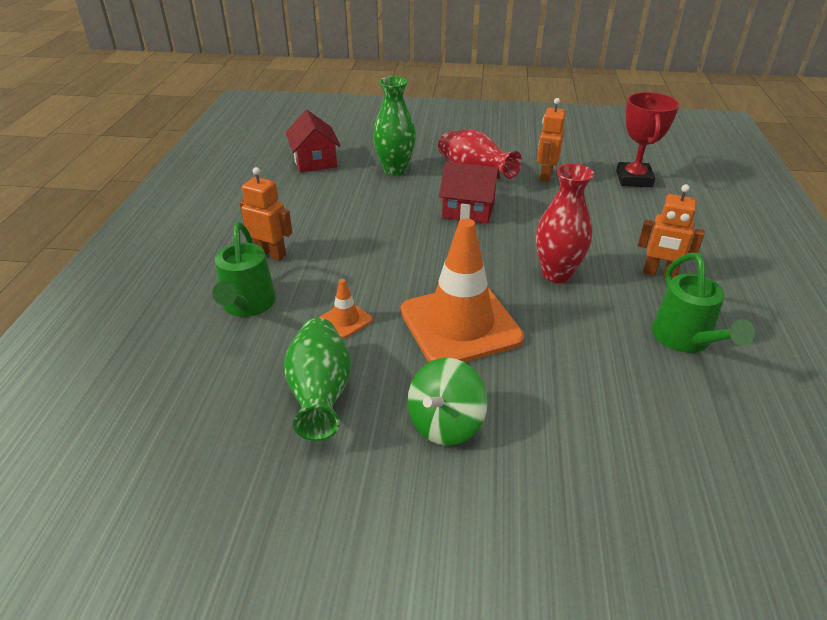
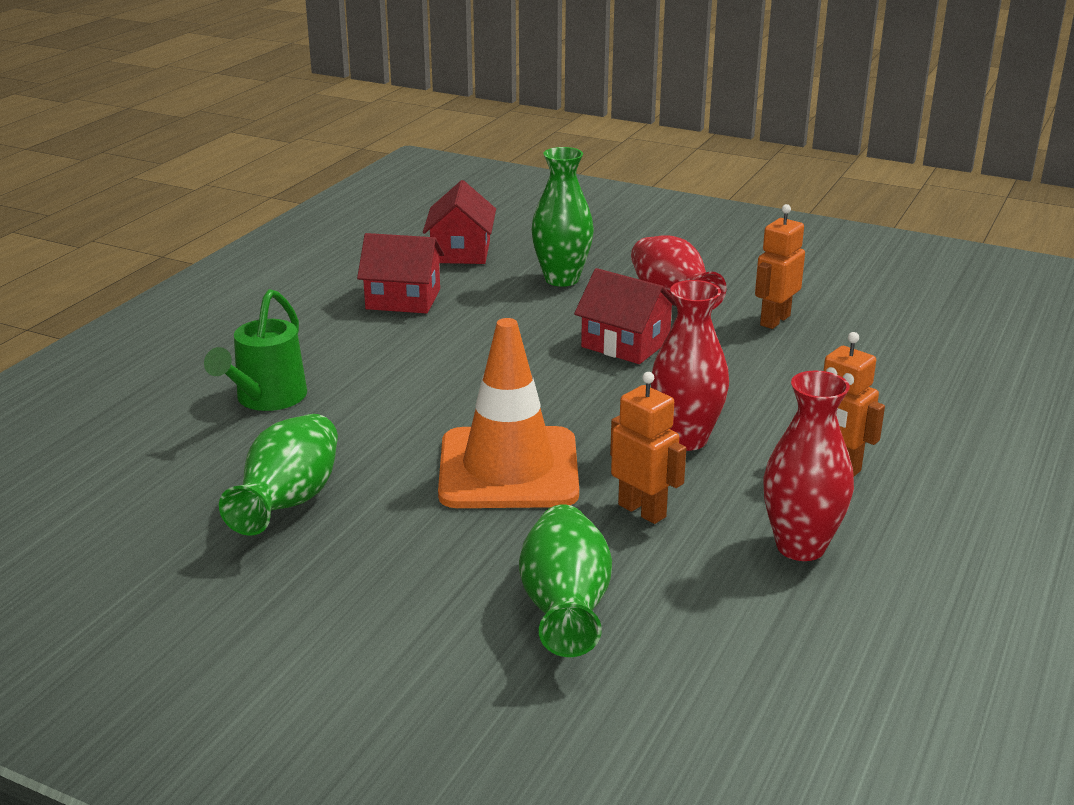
camera: 20 degrees right, 10 degrees down
(271, 254) = (330, 350): orange robot -> orange robot (642, 510)
(298, 203) = (403, 299): none -> red house
(345, 320) = (371, 436): orange traffic cone -> none
(445, 423) = (411, 562): green spinning top -> none
(579, 434) = (565, 609): none -> green vase
(634, 179) = (910, 345): red trophy -> none
(685, 340) = (800, 546): green watering can -> red vase

